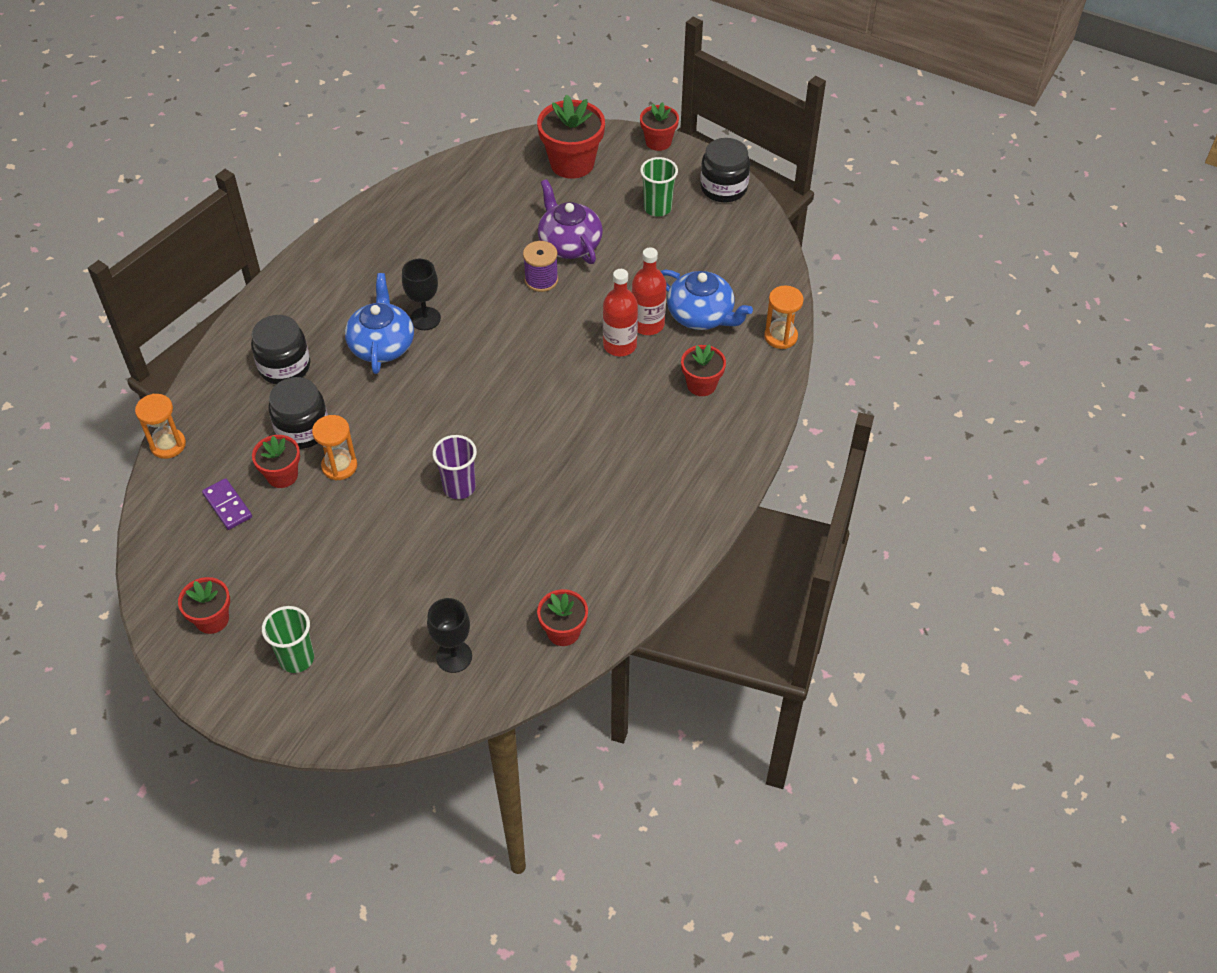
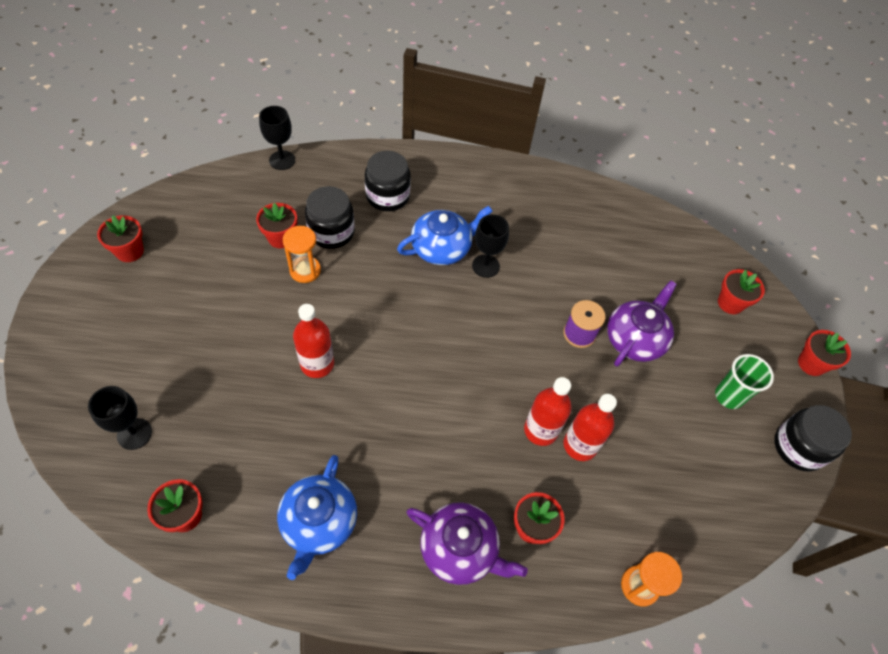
camera: 60 degrees right, 5 degrees up
(168, 445) = (282, 160): orange hourglass -> black goblet
(227, 506) = (239, 217): purple domino -> none
(296, 658) = (106, 320): green cup -> none
(459, 487) = (317, 364): purple cup -> red bottle
(572, 163) = (730, 303): red flower pot -> red flower pot, size x0.59
(696, 439) = (460, 549): none -> purple teapot
(701, 315) = (620, 491): blue teapot -> blue teapot (319, 523)

